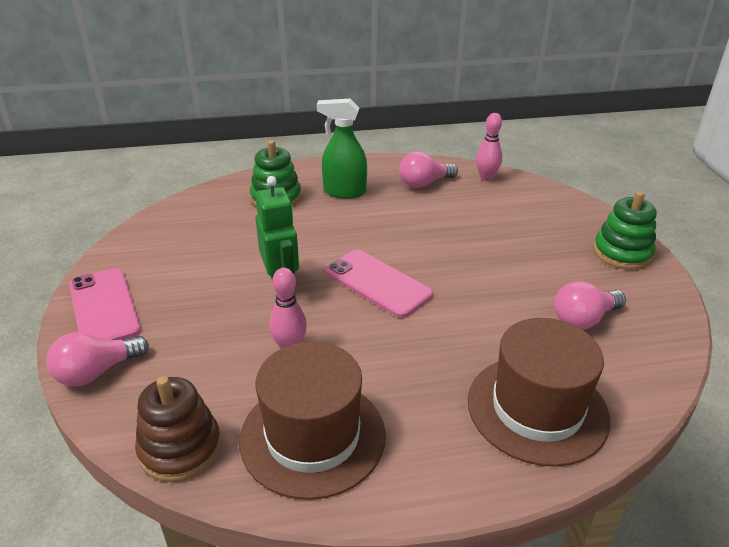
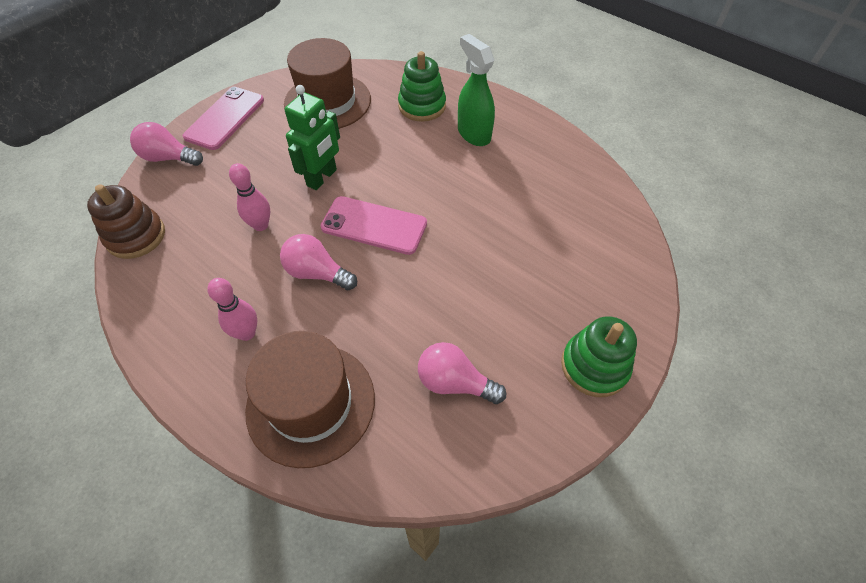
camera: 50 degrees right, 20 degrees up
(312, 436) = (188, 290): brown hat -> brown hat (327, 101)
(377, 283) = (374, 225): pink phone -> pink phone turned 75 degrees counterclockwise
(424, 183) = (545, 170): pink light bulb -> pink light bulb (317, 273)
(486, 178) = (607, 203): pink bowling pin -> pink bowling pin (247, 333)

